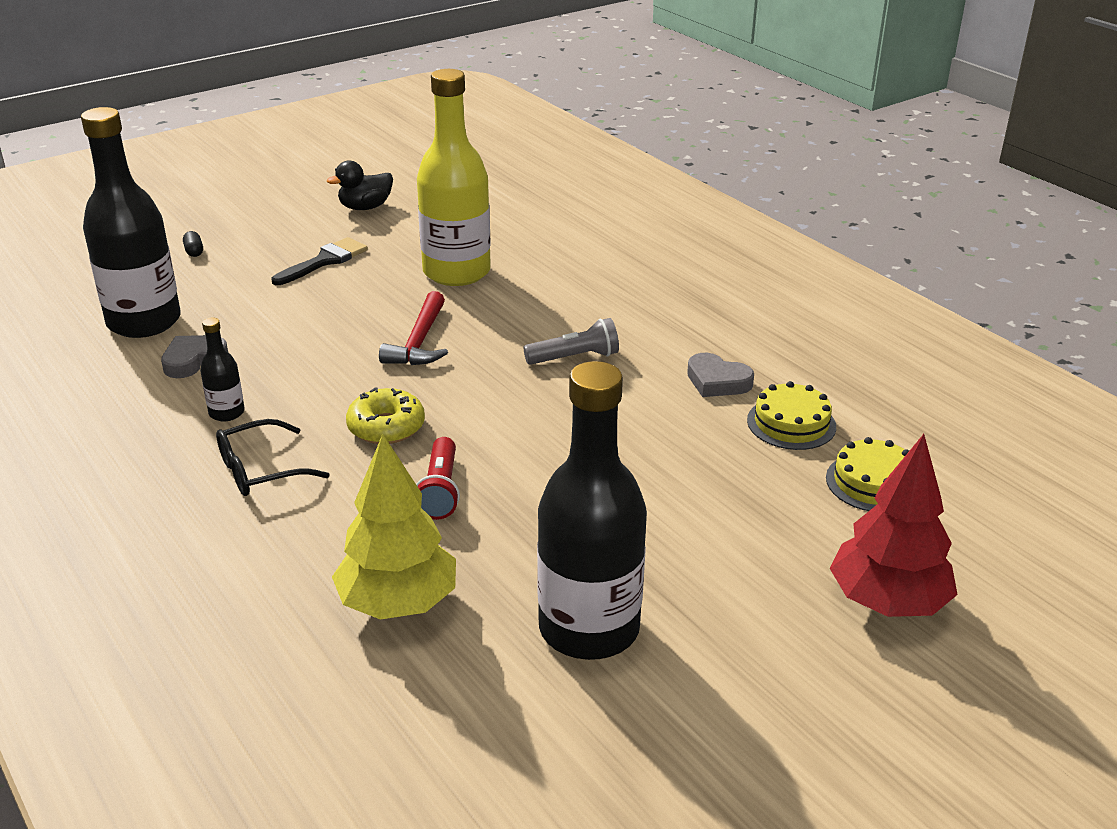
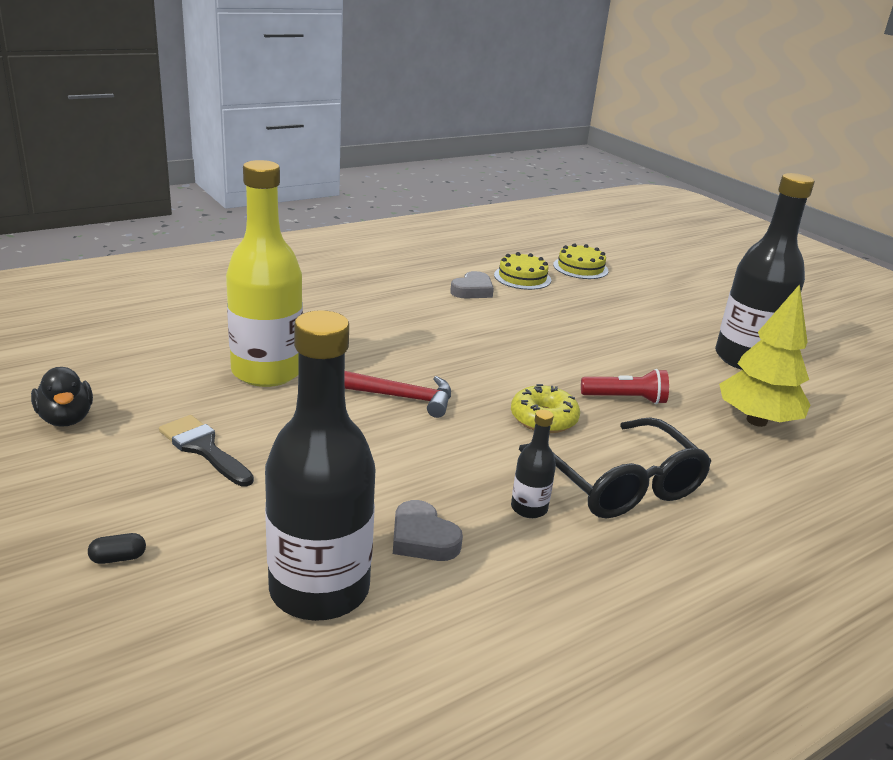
camera: 90 degrees left, 5 degrees down
(260, 470) = (620, 484): black glasses -> black glasses, size x1.62
(575, 358) = (436, 333): grey flashlight -> none
(887, 602) = (683, 282): red tree -> none

